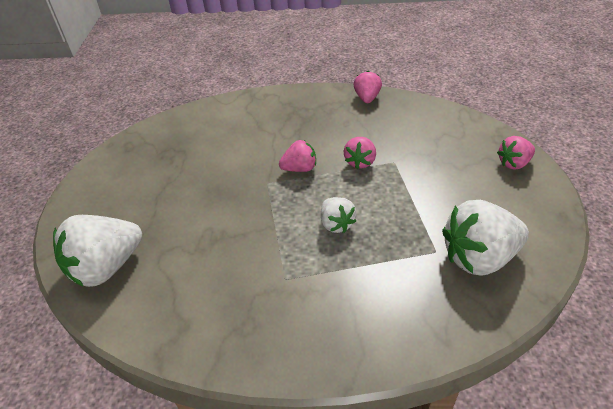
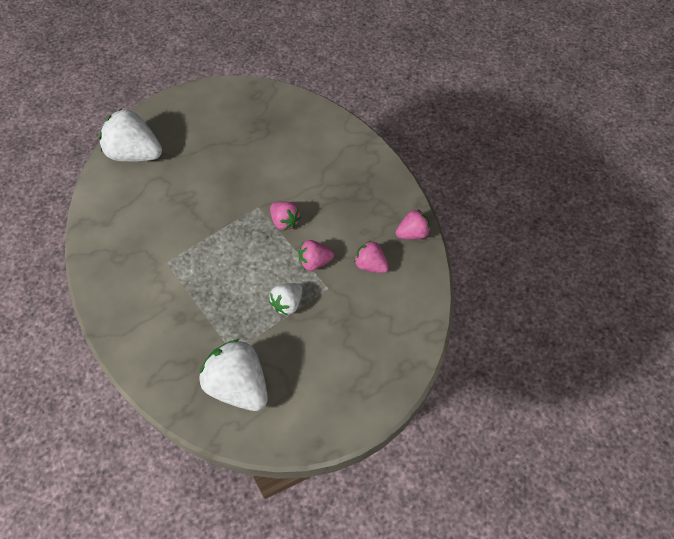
camera: 60 degrees right, 15 degrees up
(336, 224) = (232, 273): white strawberry -> white strawberry (287, 303)
(514, 163) = (373, 387): pink strawberry -> pink strawberry (370, 265)

